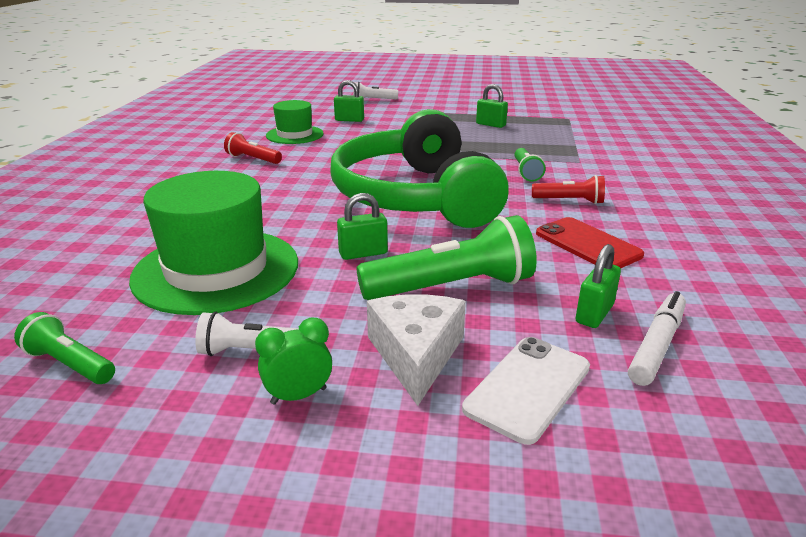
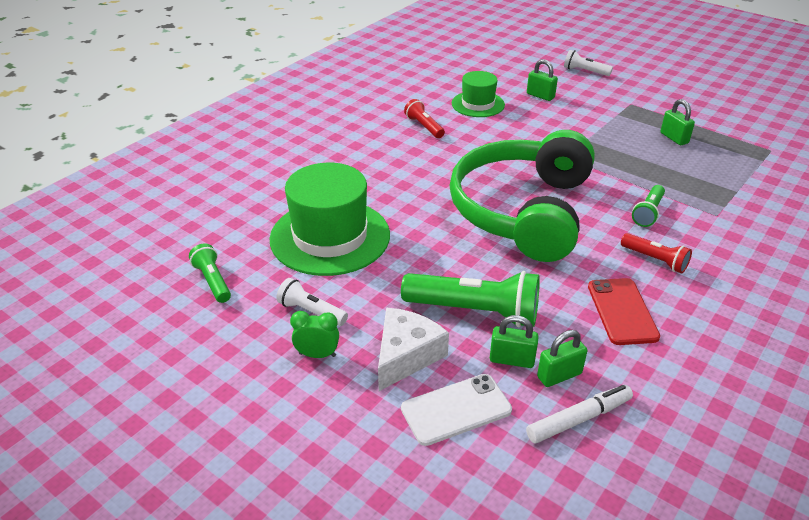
camera: 30 degrees right, 10 degrees up
(363, 253) = (436, 257): green padlock -> green padlock (512, 360)

